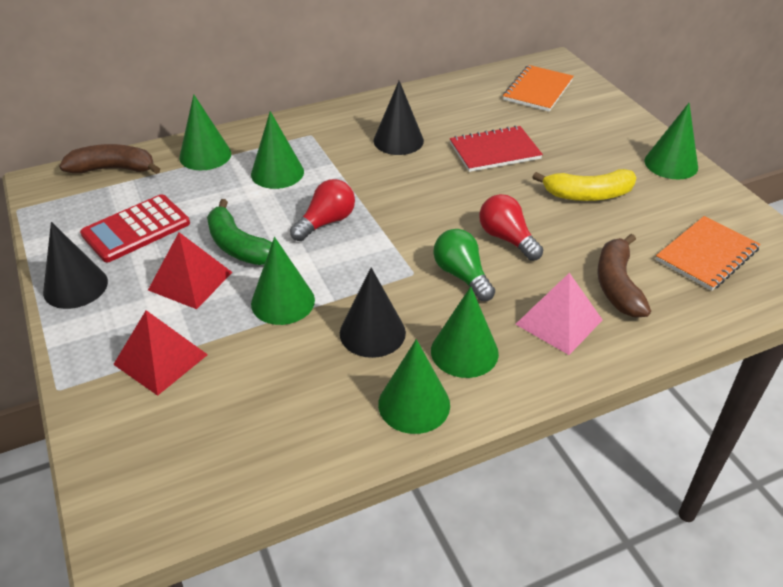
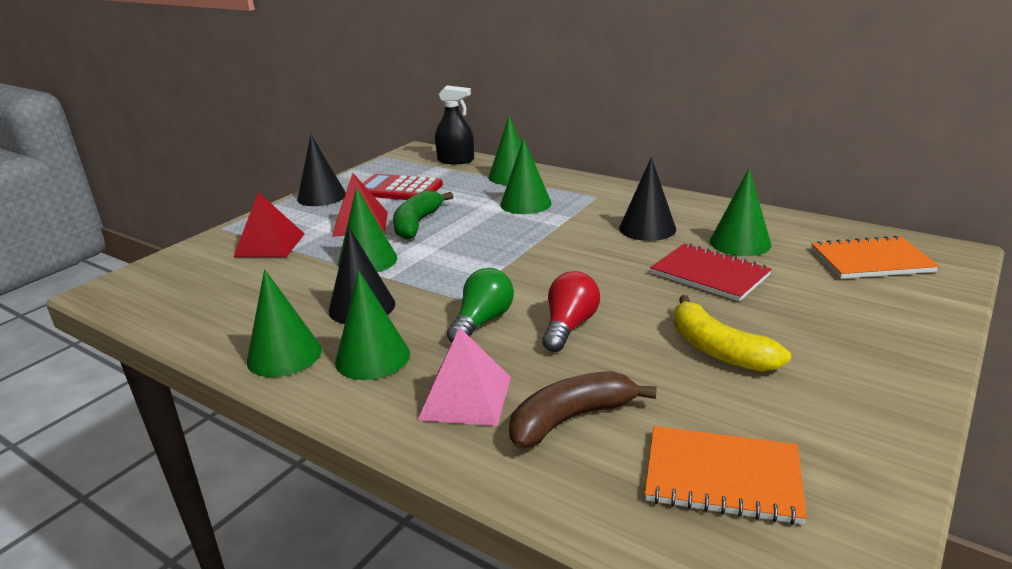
camera: 60 degrees right, 15 degrees down
(113, 169) = (456, 160): brown banana -> black spray bottle
(326, 222) = (486, 241): red light bulb -> none
(671, 164) = (888, 391): green cone -> green cone (740, 242)

